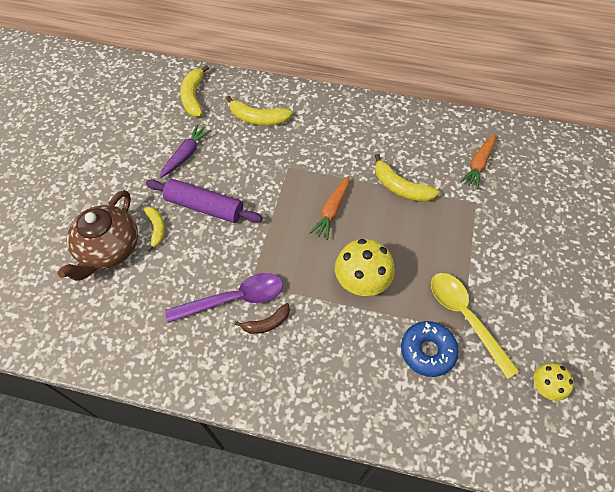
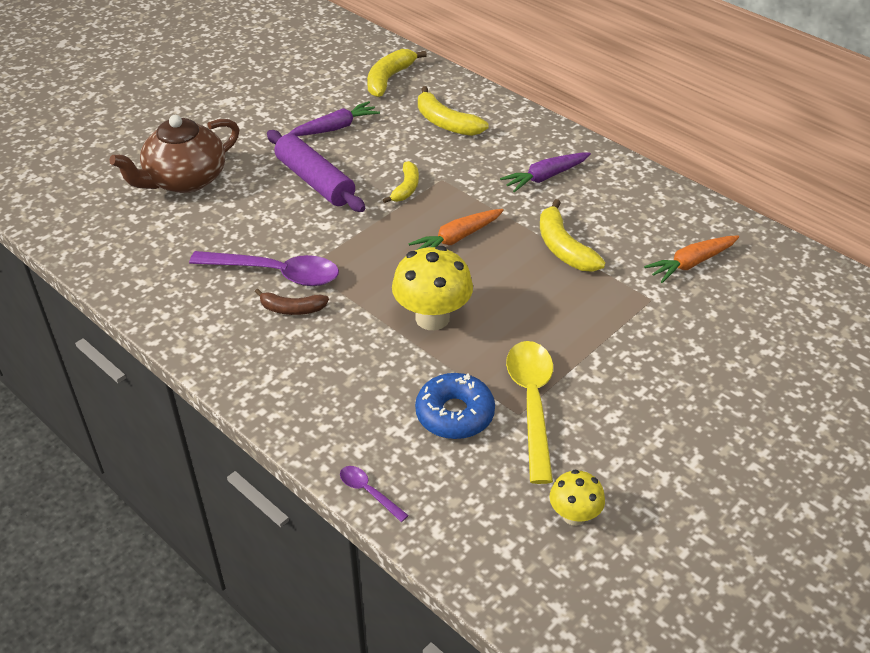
camera: 30 degrees right, 15 degrees down
(156, 229) = (248, 181): yellow banana -> yellow banana (406, 188)
(351, 136) = (545, 177): none -> purple carrot
(420, 442) = (368, 492): none -> purple spoon

